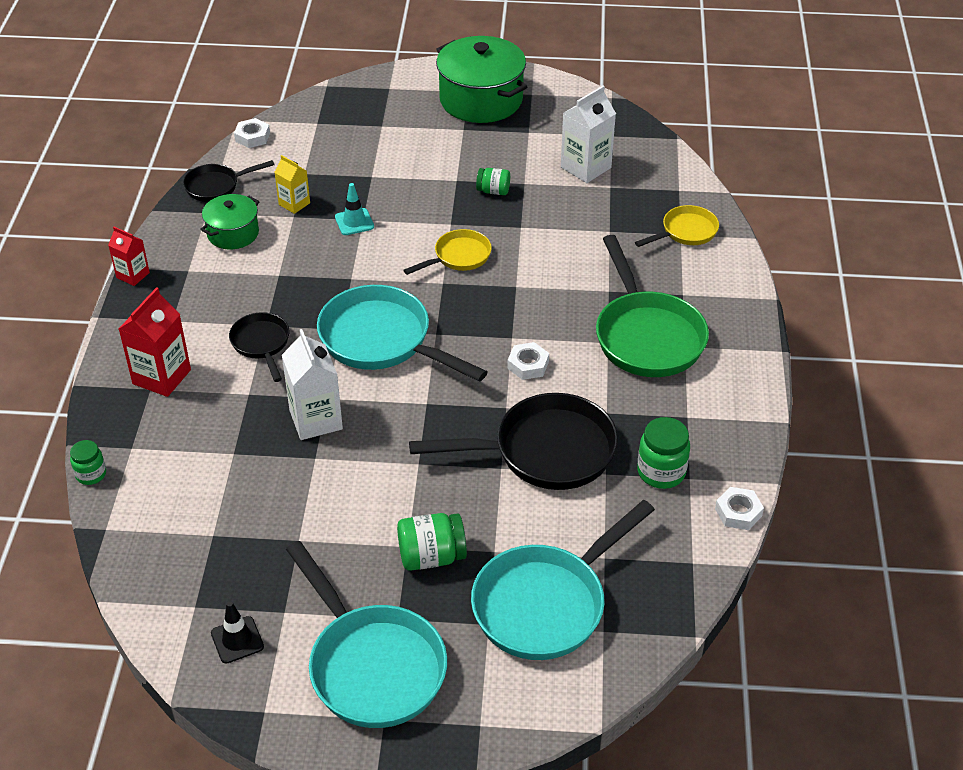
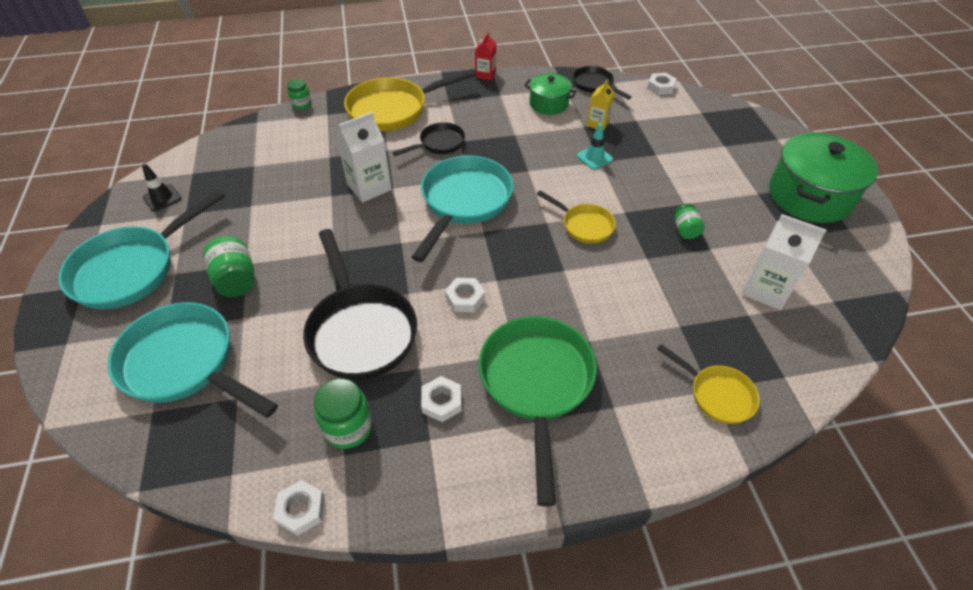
camera: 75 degrees right, 5 degrees up
(162, 377) = (393, 109): red carton -> yellow pan
(646, 336) = (536, 384): green pan -> green pan turned 120 degrees clockwise
(649, 402) = (441, 401): none -> white nut

